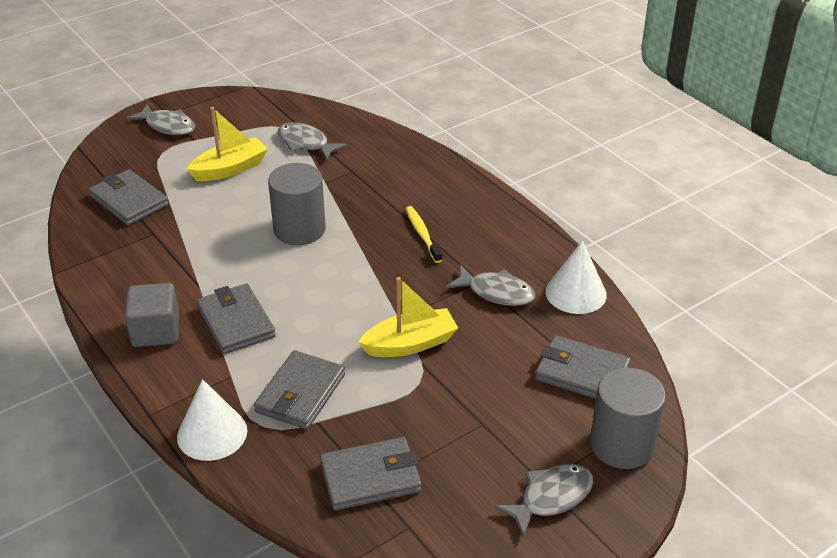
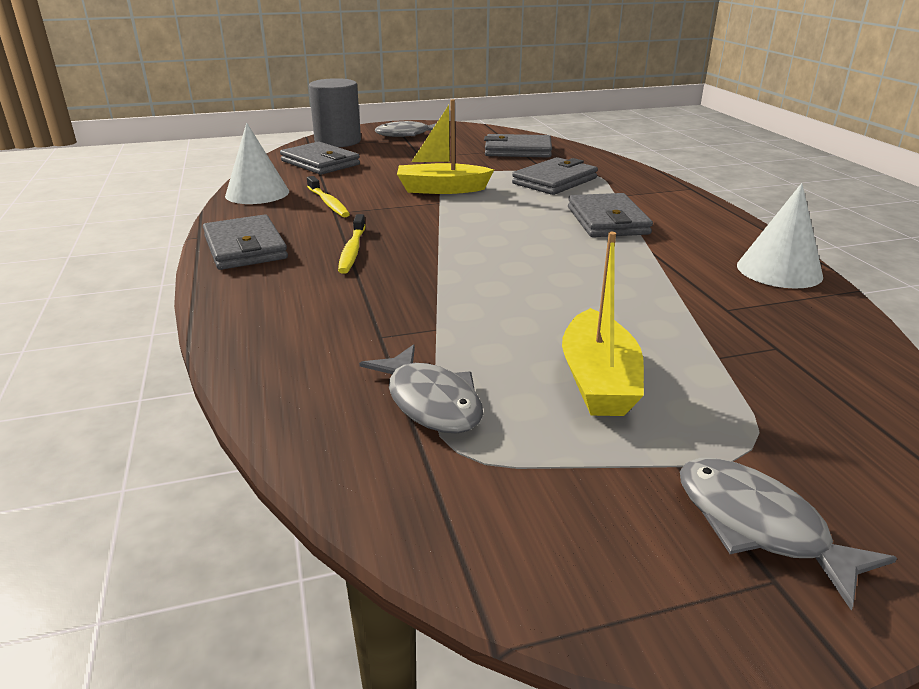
camera: 160 degrees left, 10 degrees down
(129, 201) = (788, 360): grey wallet -> grey wallet (245, 248)
(156, 331) = (696, 226): grey cube -> none
(212, 433) = (634, 175): white cone -> white cone (779, 270)
(230, 169) = (598, 380): yellow boat -> yellow boat turned 75 degrees counterclockwise
(299, 229) = (506, 279): grey cylinder -> none
(496, 292) = (328, 203): grey fish -> yellow toothbrush

